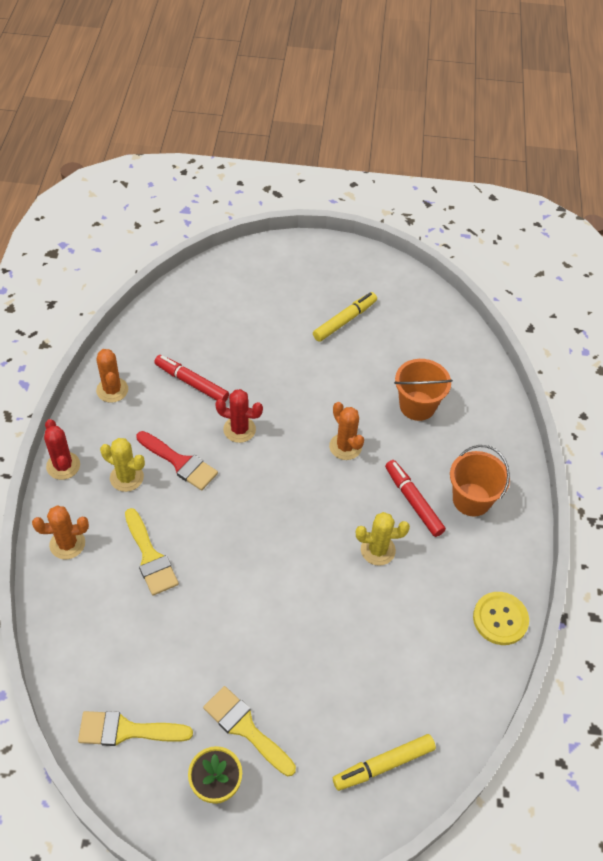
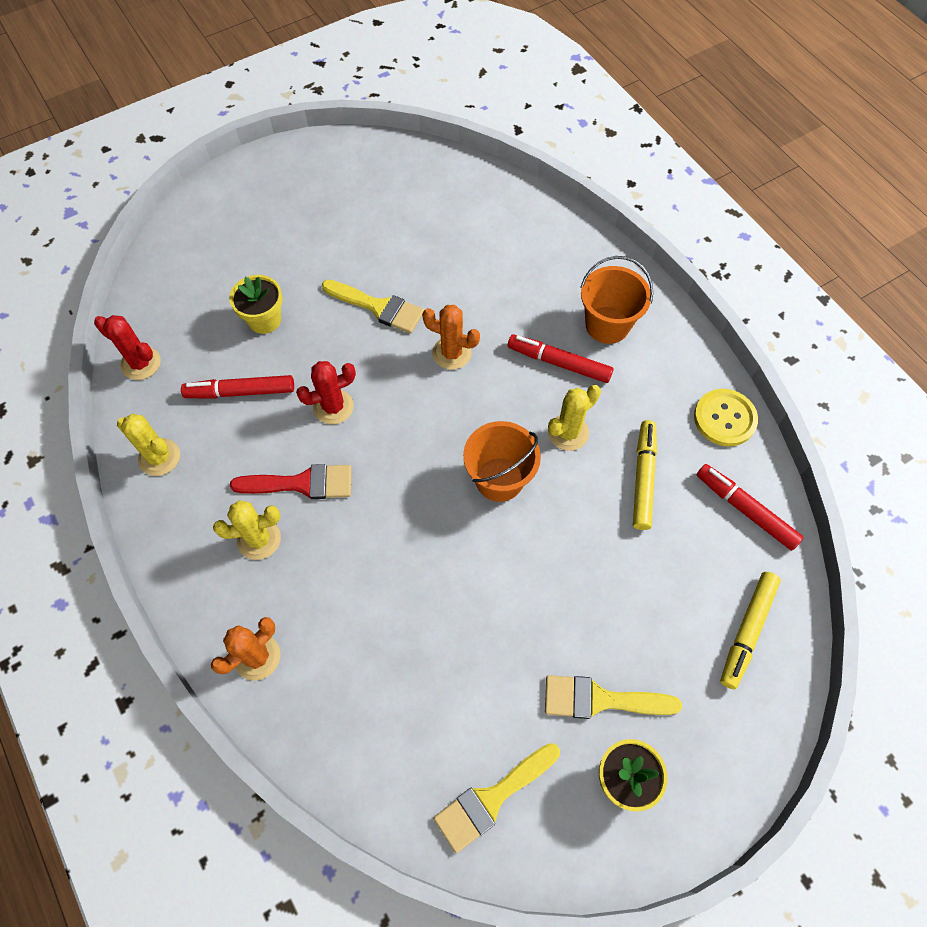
camera: 35 degrees left, 10 degrees up
(63, 466) = (177, 577): red cactus -> red cactus (141, 363)
(112, 390) = (159, 457): orange cactus -> yellow cactus
(150, 557) = (357, 603): yellow brush -> yellow brush (378, 307)
(244, 348) = (264, 320): none -> yellow flower pot
(344, 320) = (342, 227): yellow marker -> yellow marker (643, 478)
(417, 406) = (483, 268): orange bucket -> orange bucket (499, 479)
(457, 688) = (745, 510): none -> red marker

